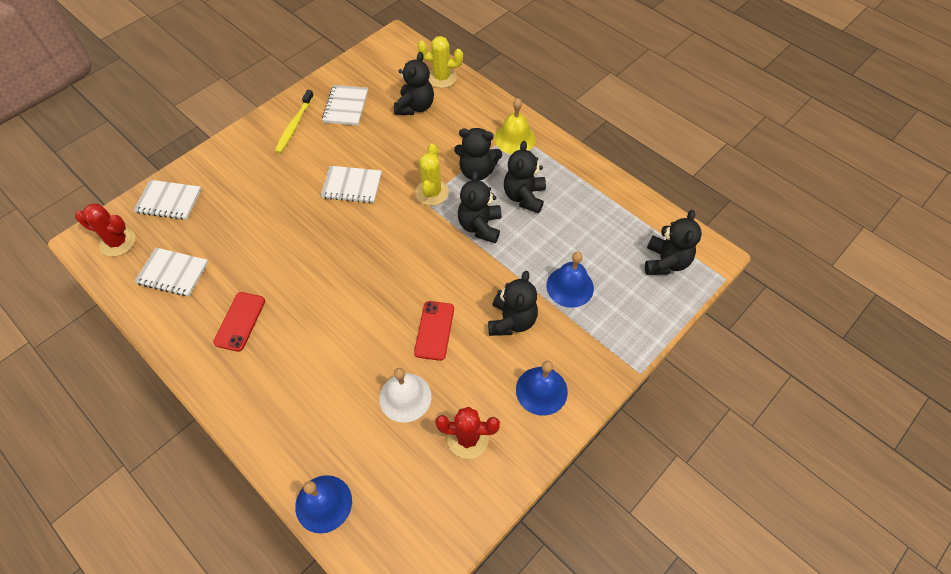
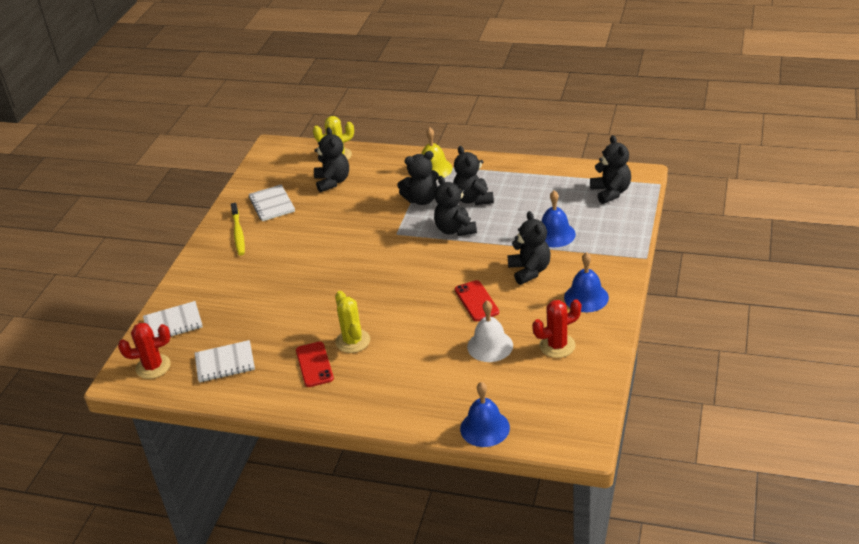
camera: 25 degrees left, 20 degrees down
(352, 186) = (327, 249): white notebook -> none
(432, 192) = (397, 226): yellow cactus -> yellow cactus (353, 341)

